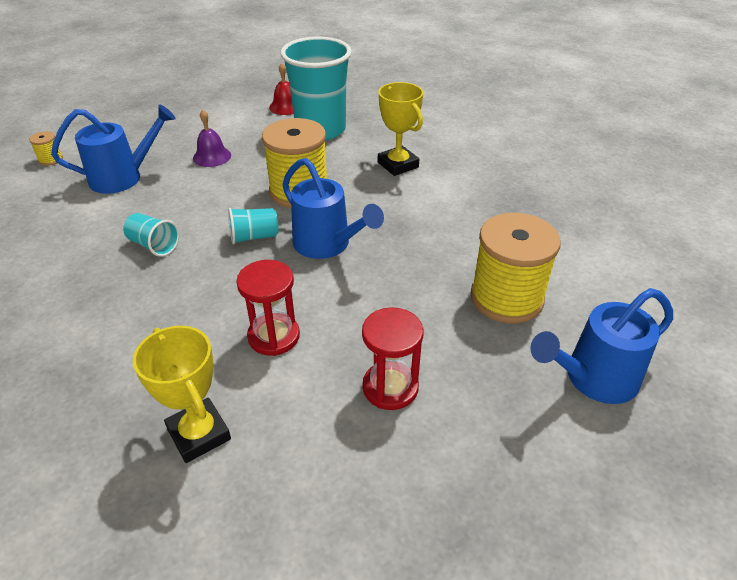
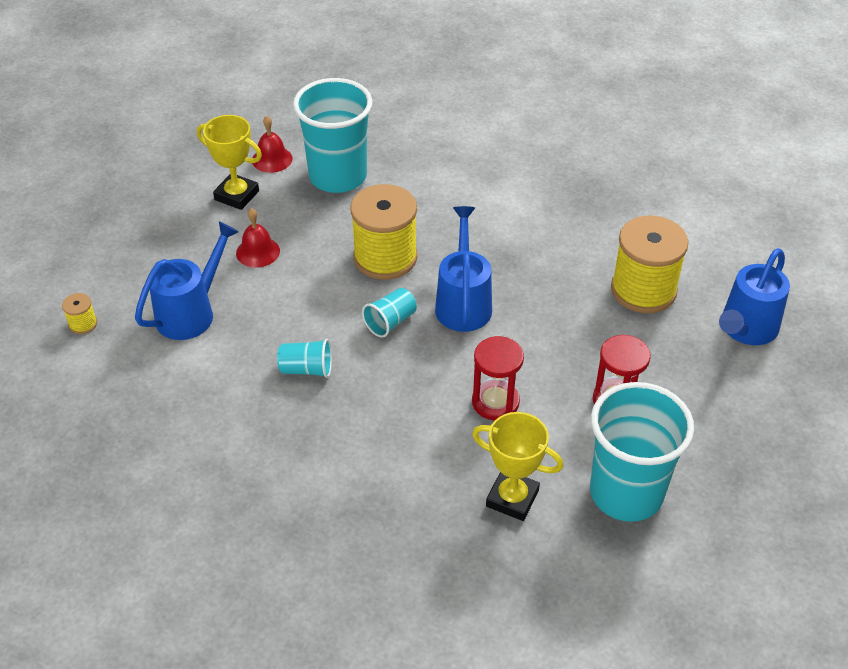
camera: 30 degrees left, 5 degrees up
(212, 156) = (258, 252): purple bell -> red bell
(315, 490) = (626, 493): none -> turquoise cup
(328, 245) = (463, 302): blue watering can -> blue watering can turned 105 degrees counterclockwise
(398, 165) = (451, 191): yellow trophy -> yellow trophy (237, 195)

